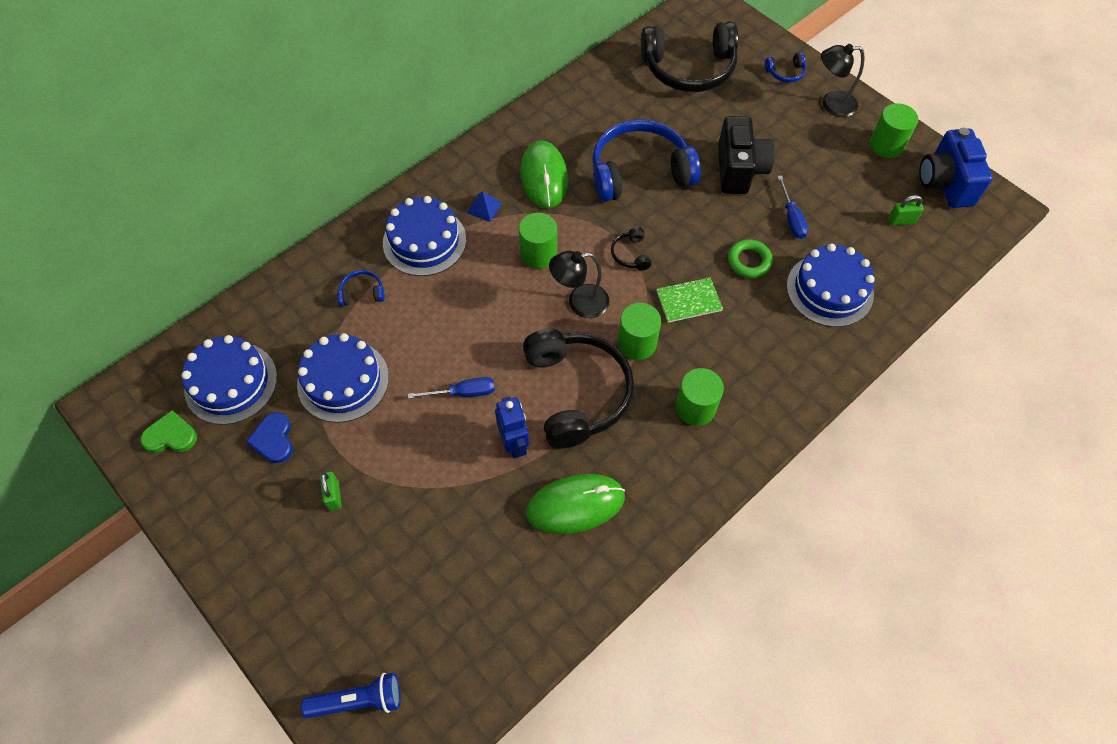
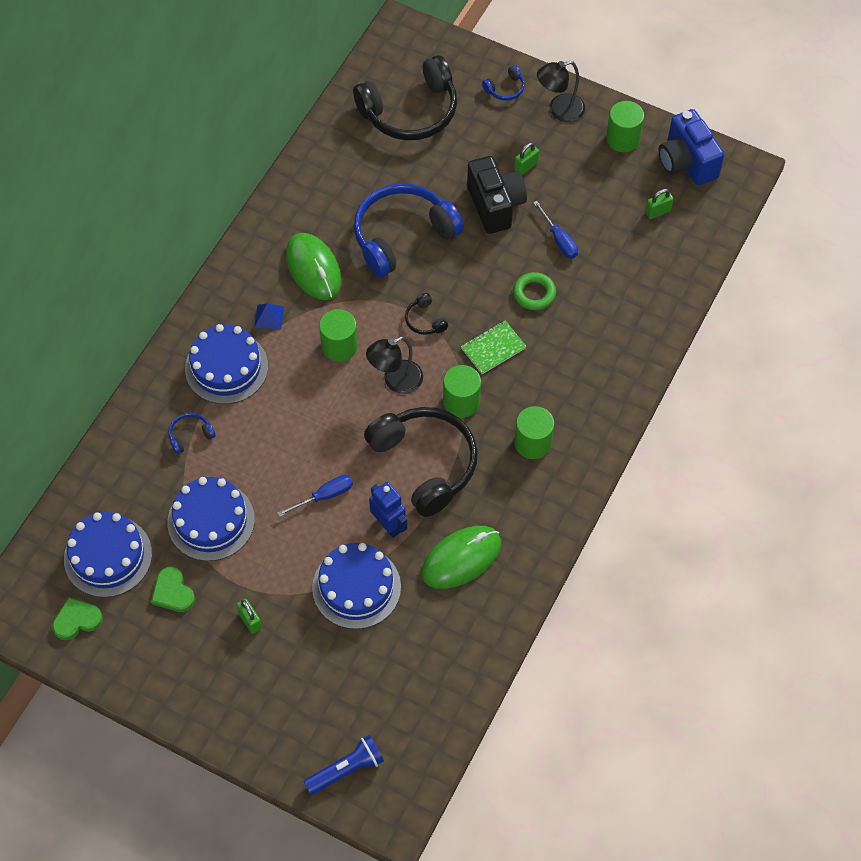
camera: 20 degrees left, 0 degrees up
(273, 439) = (173, 592): blue heart -> green heart
(781, 144) = (526, 167): none -> green padlock
(829, 290) = (614, 298): blue cake -> blue cake (356, 587)

